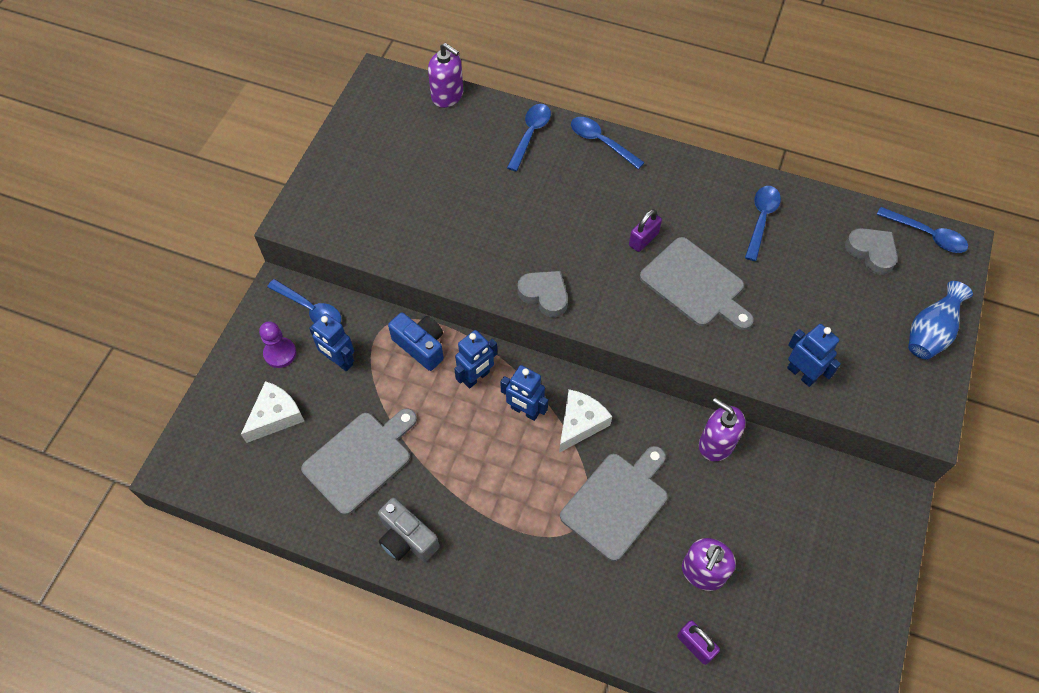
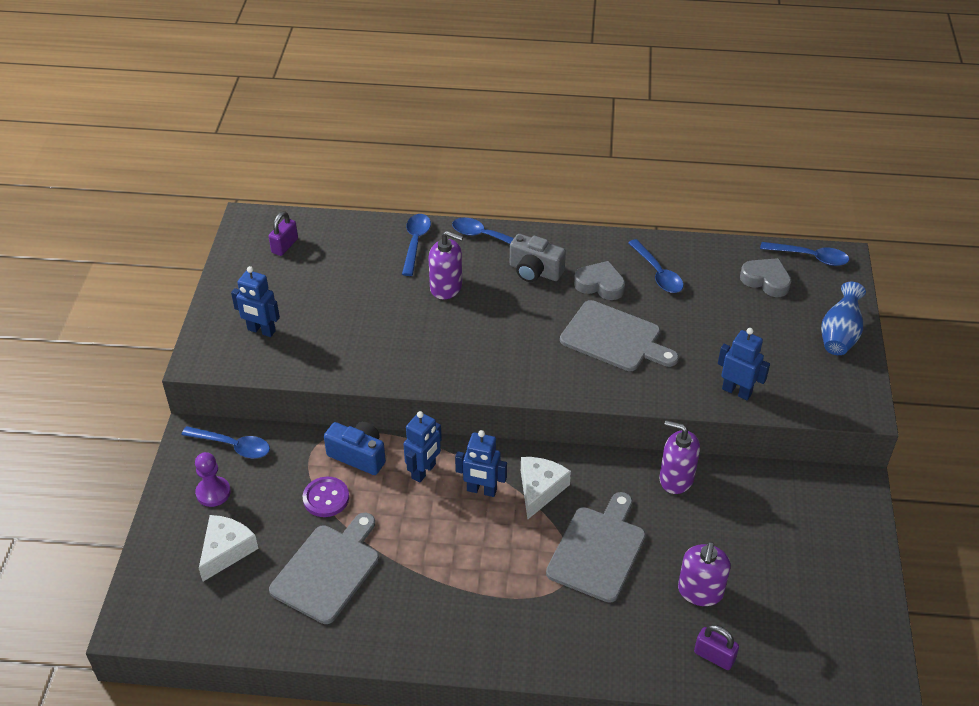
camera: 15 degrees left, 15 degrees down
(339, 361) = (278, 486): blue robot -> blue robot (261, 330)
(379, 384) = (326, 498): none -> purple button
(407, 539) = (399, 630): grey camera -> grey camera (535, 271)
(447, 96) = (322, 224): purple soap dispenser -> purple soap dispenser (446, 287)
(544, 295) = (474, 375): grey heart -> grey heart (600, 285)
(643, 239) = (553, 310): purple padlock -> purple padlock (285, 246)
(761, 220) = (657, 273): blue spoon -> blue spoon turned 150 degrees clockwise

